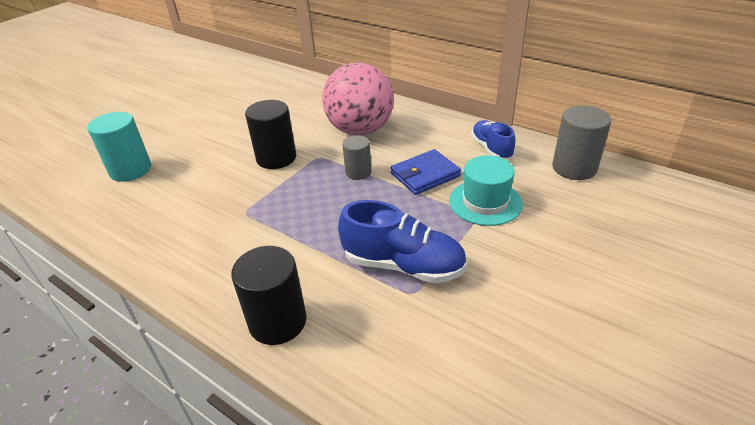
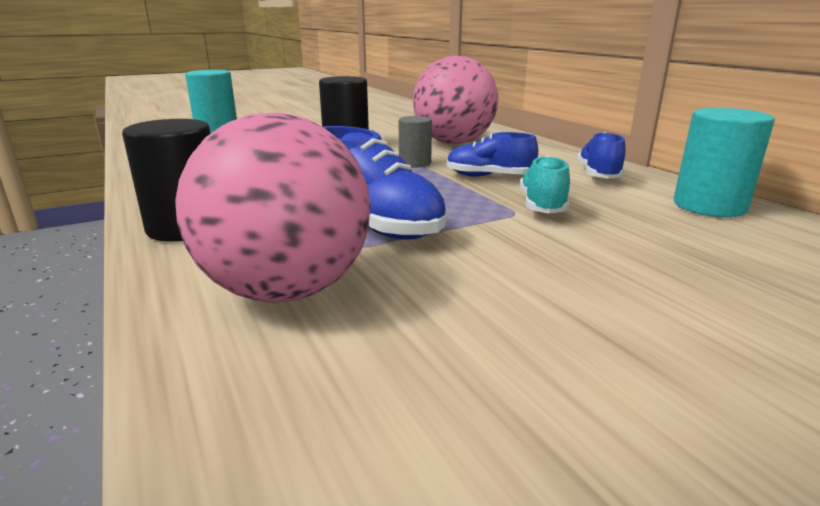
camera: 25 degrees right, 15 degrees down
(415, 355) = (286, 290): none -> pink ball
(425, 175) = (489, 176): blue wallet -> blue shoe
(485, 202) = (542, 206): turquoise hat -> turquoise shoe
(574, 168) = (709, 206): grey cylinder -> turquoise cylinder

